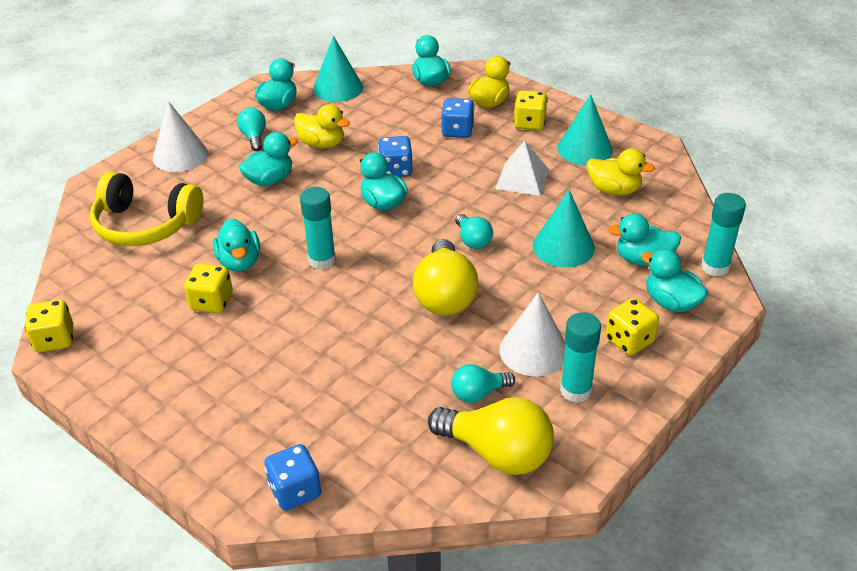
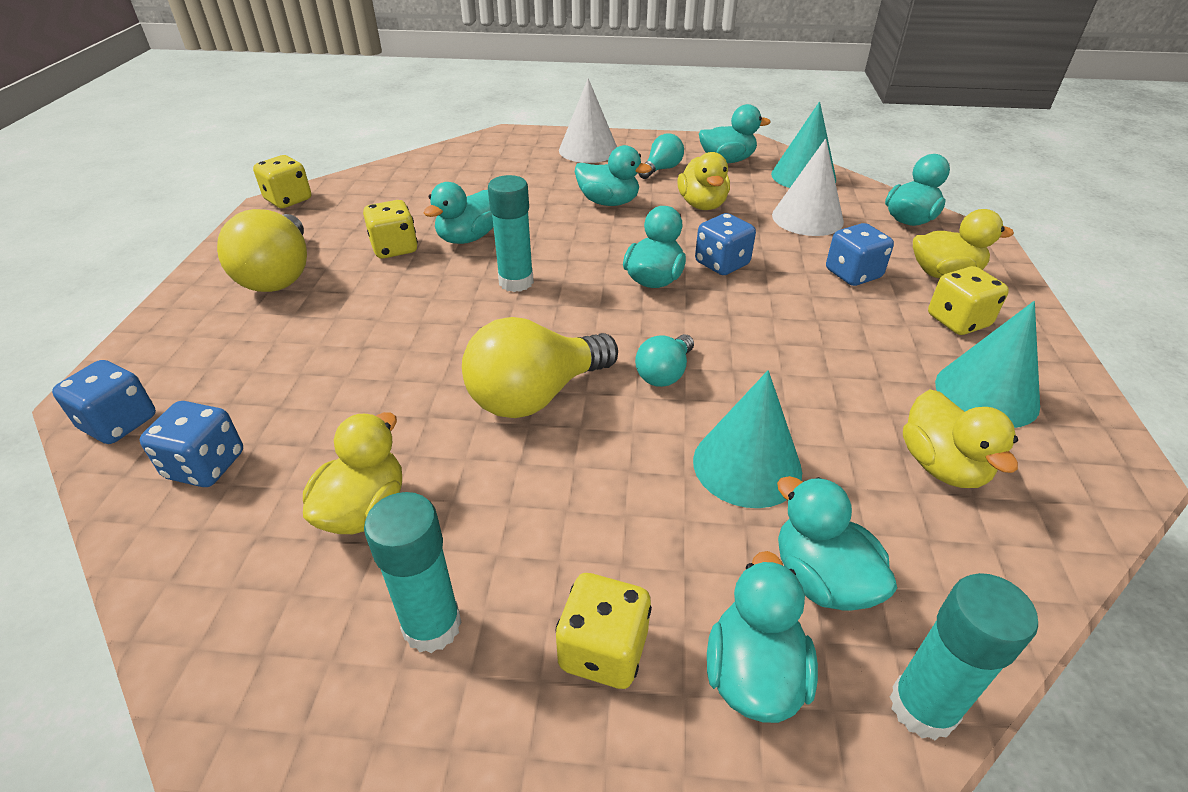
camera: 55 degrees right, 0 degrees up
(145, 225) = (475, 175): yellow headphones -> none
(380, 453) = (206, 465): none -> blue dice
(478, 393) = (364, 510): turquoise light bulb -> yellow duck
(497, 453) = (246, 586): yellow light bulb -> yellow light bulb (279, 275)
(522, 179) = (838, 363): white pyramid -> none
(533, 350) = (491, 531): white cone -> white cone (807, 218)

